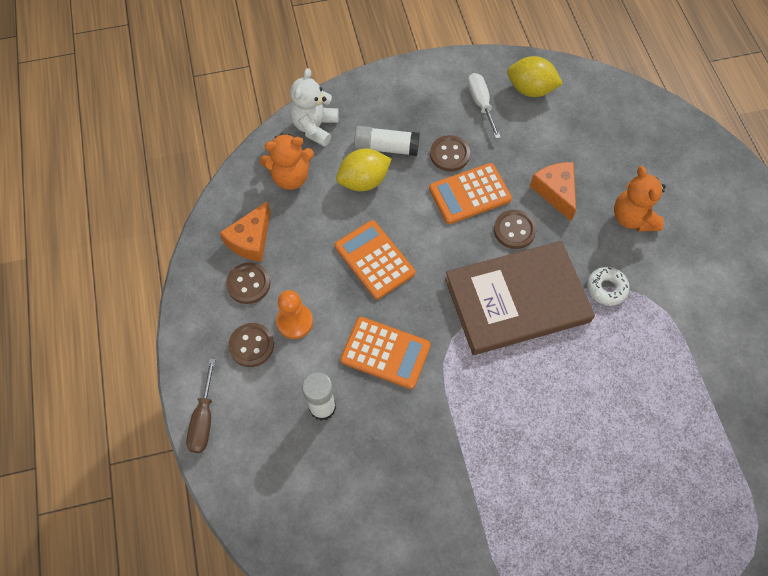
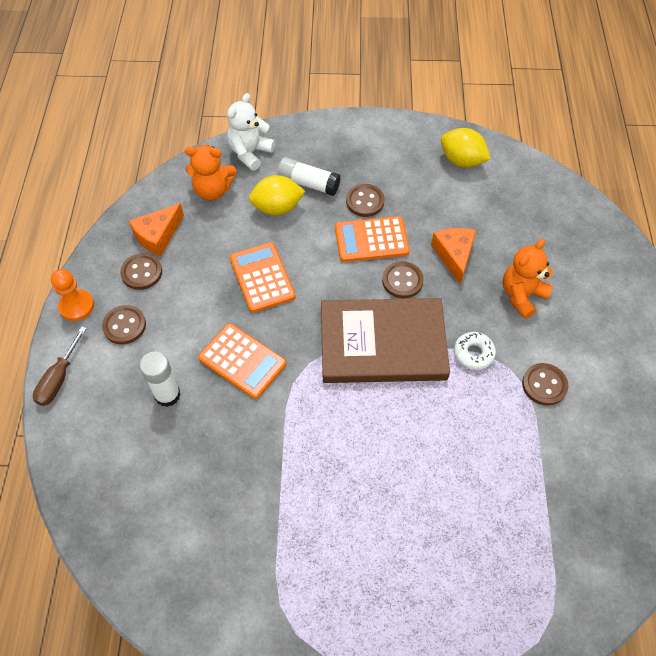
camera: 15 degrees right, 5 degrees down
(295, 322) = (170, 314): orange pawn -> orange pawn (76, 306)
(481, 104) = (410, 164): white screwdriver -> none
(632, 218) = (522, 295): orange teddy bear -> orange teddy bear turned 45 degrees clockwise
(681, 304) = (544, 385): none -> brown button

